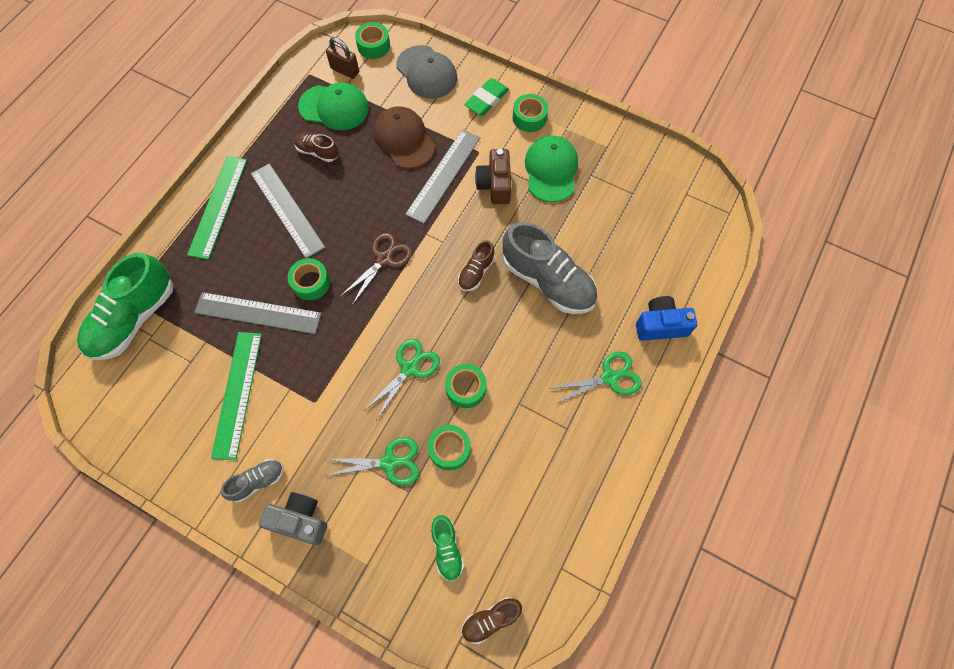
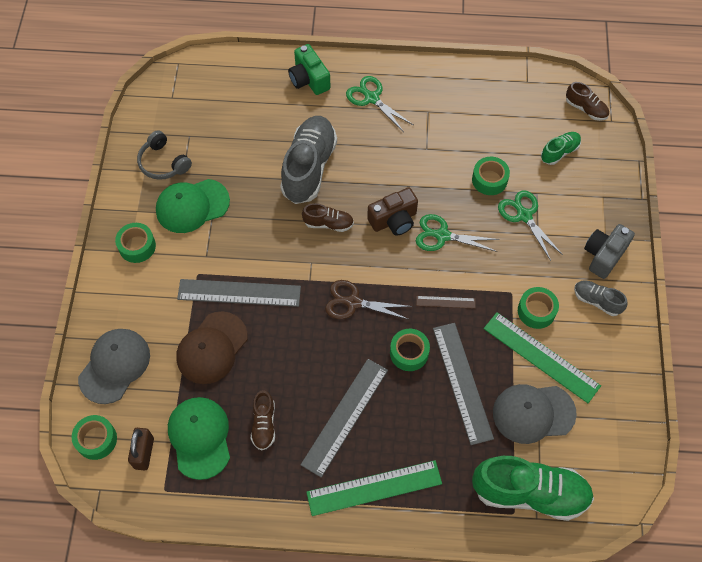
camera: 115 degrees left, 5 degrees down
(193, 358) = (533, 413): none -> grey cap
(237, 394) = (541, 357): green ruler -> green ruler turned 60 degrees clockwise
(300, 520) = (603, 255): grey camera -> grey camera turned 45 degrees clockwise
(340, 337) = (445, 302): none -> brown ruler
(466, 388) = (435, 189): green tape -> green tape (536, 311)
(487, 100) = (129, 293): green eraser -> none
(495, 185) = (229, 245): brown camera -> brown camera (394, 220)
(610, 163) = (163, 163): none -> grey headphones
(660, 325) = (309, 79): blue camera -> green camera

